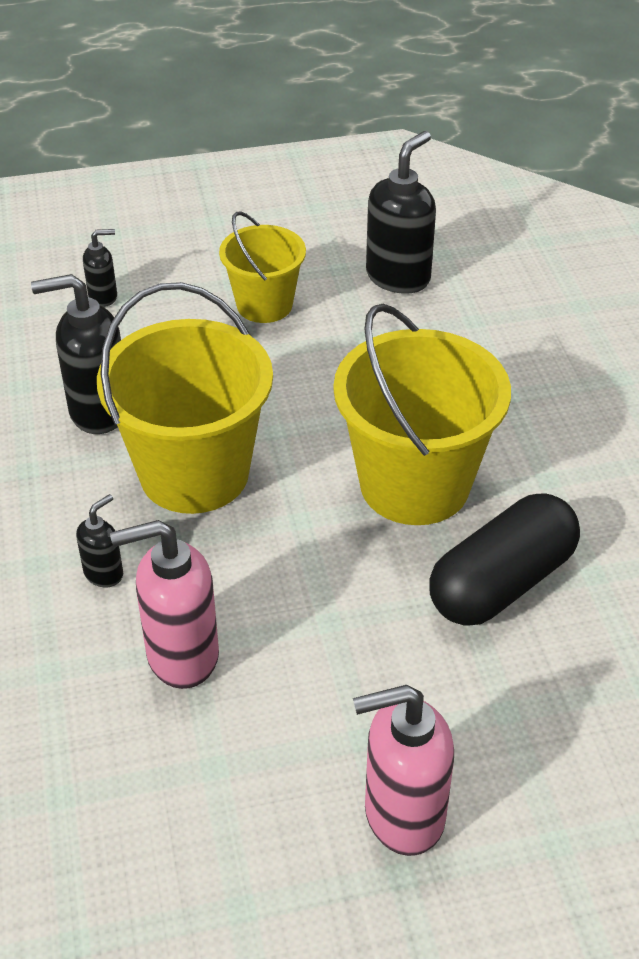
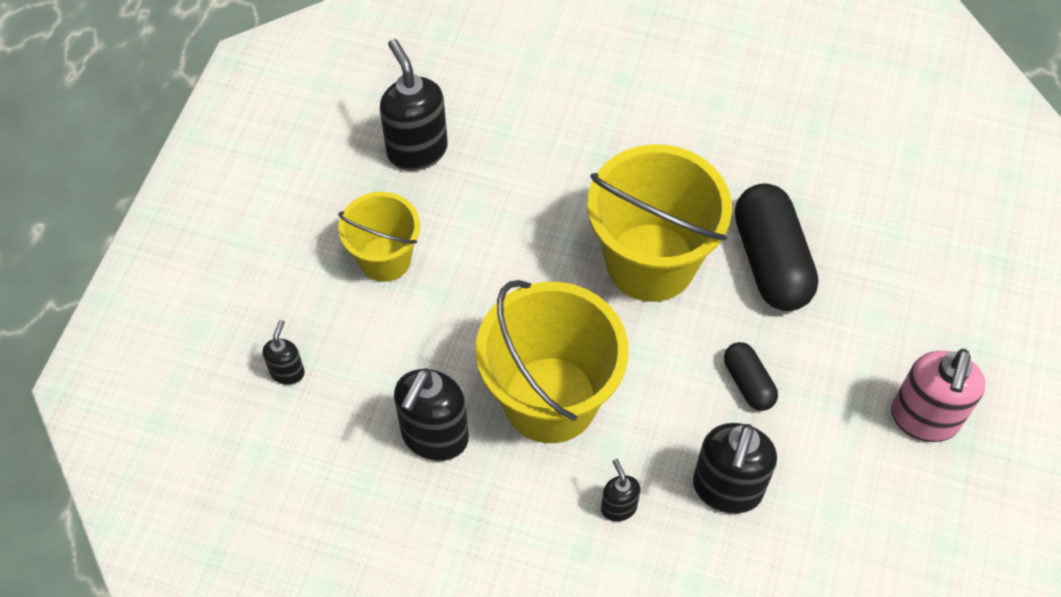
camera: 60 degrees left, 15 degrees up
(181, 655) = (727, 489): pink soap dispenser -> black soap dispenser
(328, 623) = (748, 383): none -> black capsule

